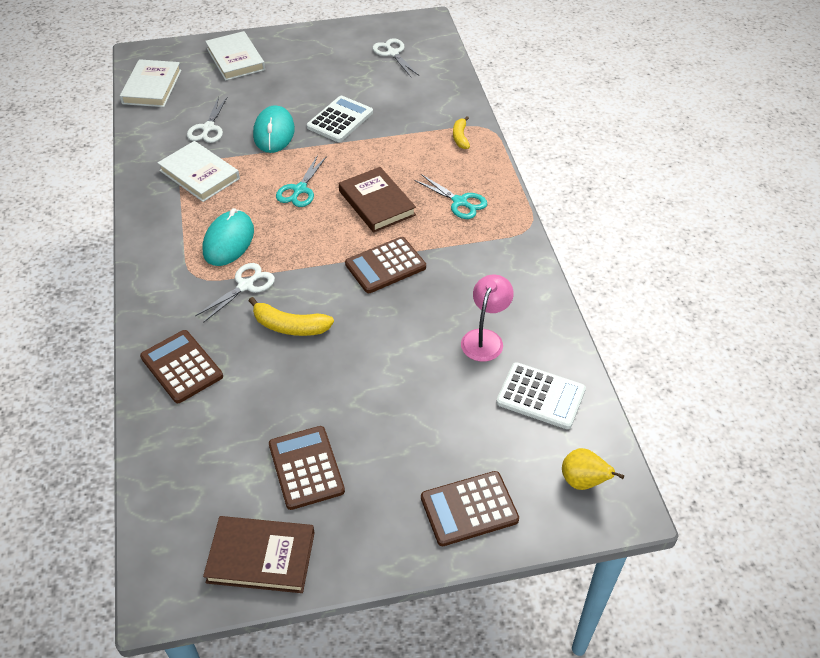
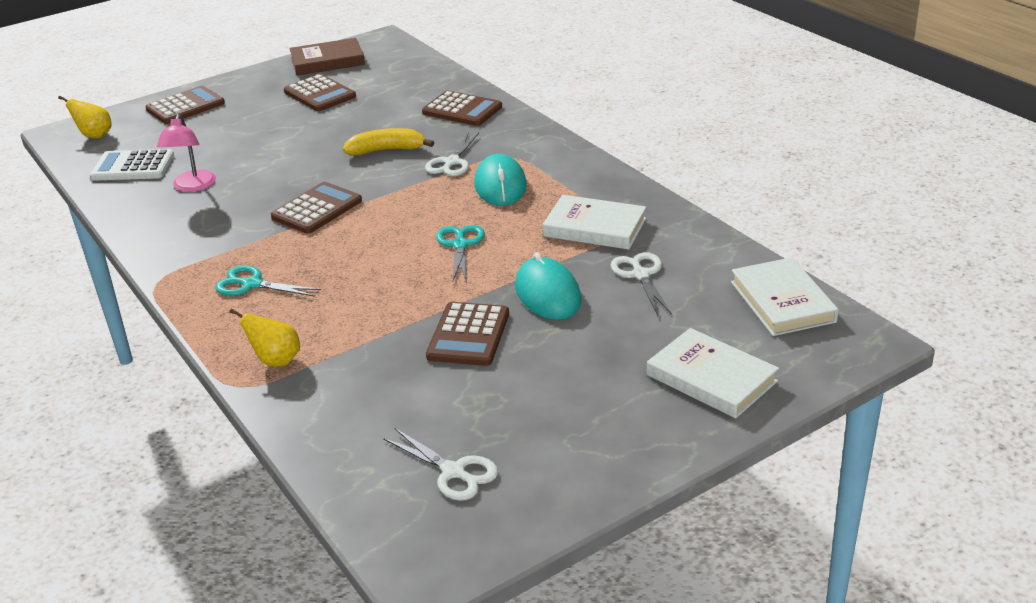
camera: 160 degrees right, 15 degrees down
(340, 120) = (468, 335): white calculator -> brown calculator
(377, 203) = (357, 257): brown book -> none
(460, 137) = (276, 361): yellow banana -> yellow pear

